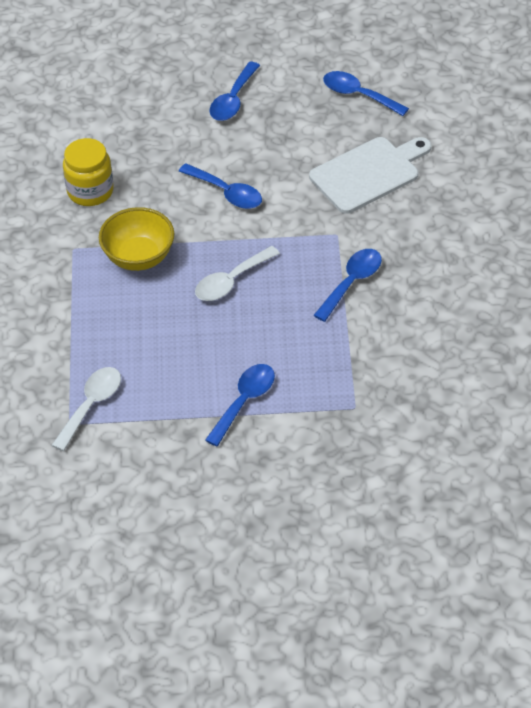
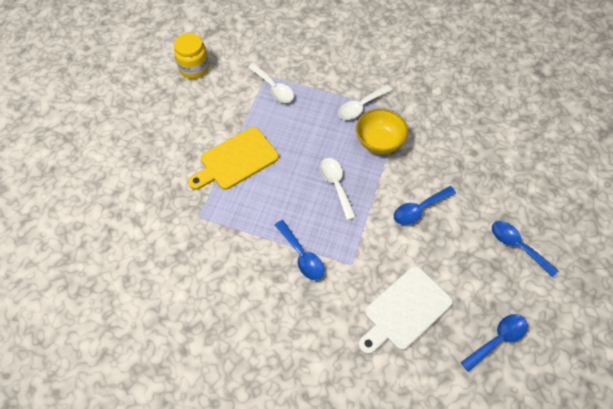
camera: 110 degrees right, 10 degrees up
(83, 294) = (360, 106): none -> white spoon
(90, 191) = (449, 133): yellow jar -> yellow jar (194, 68)
(244, 402) = (236, 160): blue spoon -> yellow cutting board
(368, 173) = (405, 310): white cutting board -> white cutting board turned 60 degrees clockwise

